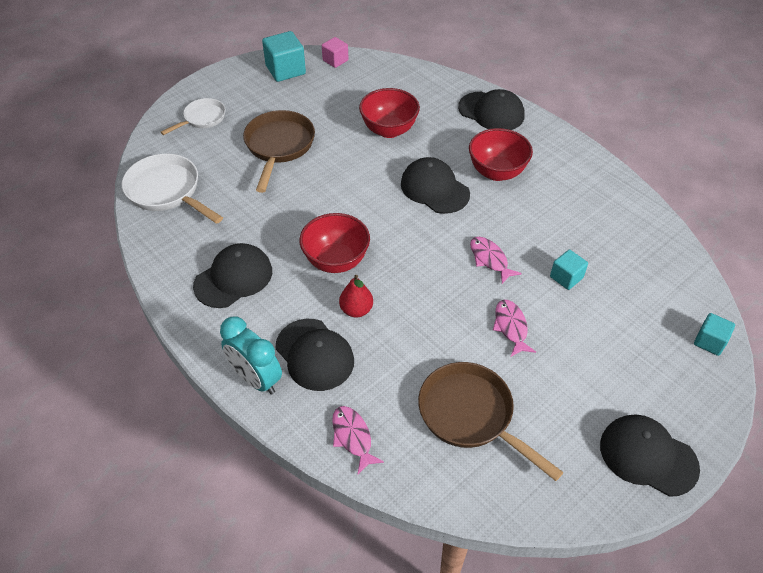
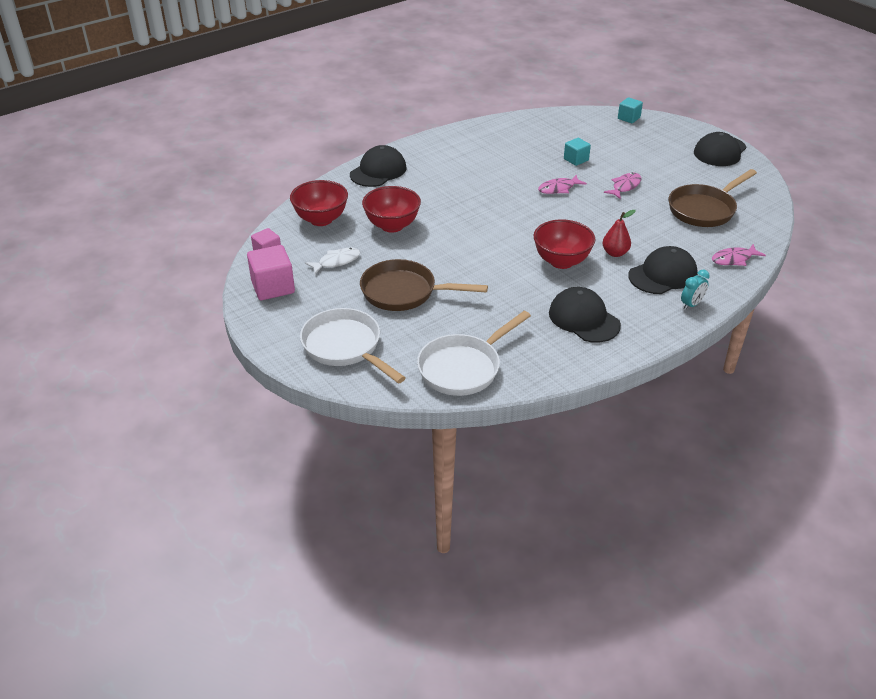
camera: 85 degrees left, 10 degrees down
(202, 118) = (345, 347): white pan -> white pan, size x1.64
(256, 379) = (691, 304): turquoise clock -> turquoise clock, size x0.57
(285, 70) = (273, 287): turquoise cube -> pink cube
(325, 101) = (336, 261): none -> white fish
(434, 189) = (476, 207): black cap -> none
(497, 172) = (459, 176): red bowl -> red bowl (321, 219)
(511, 327) = (625, 186): pink fish -> pink fish turned 135 degrees clockwise

